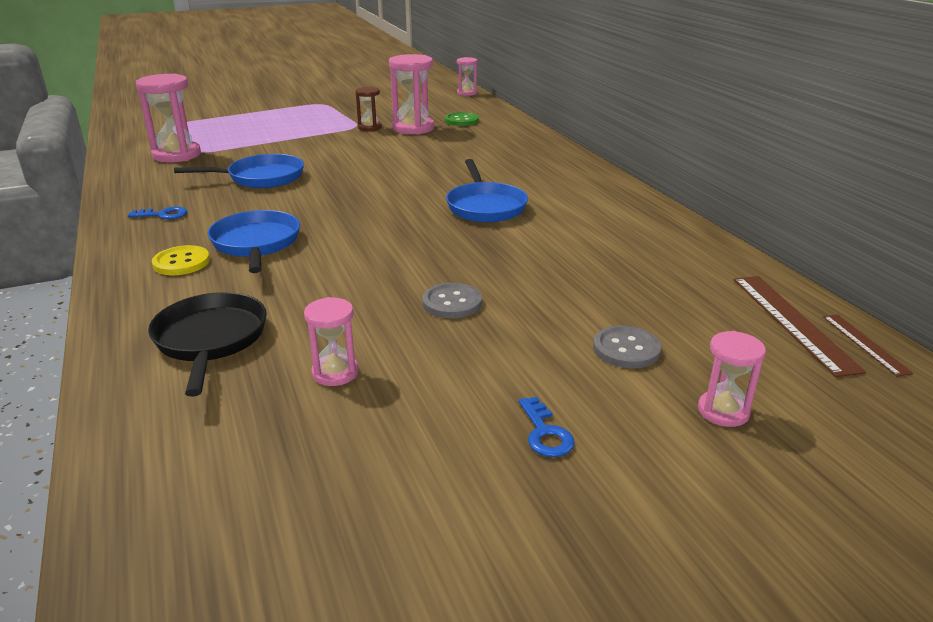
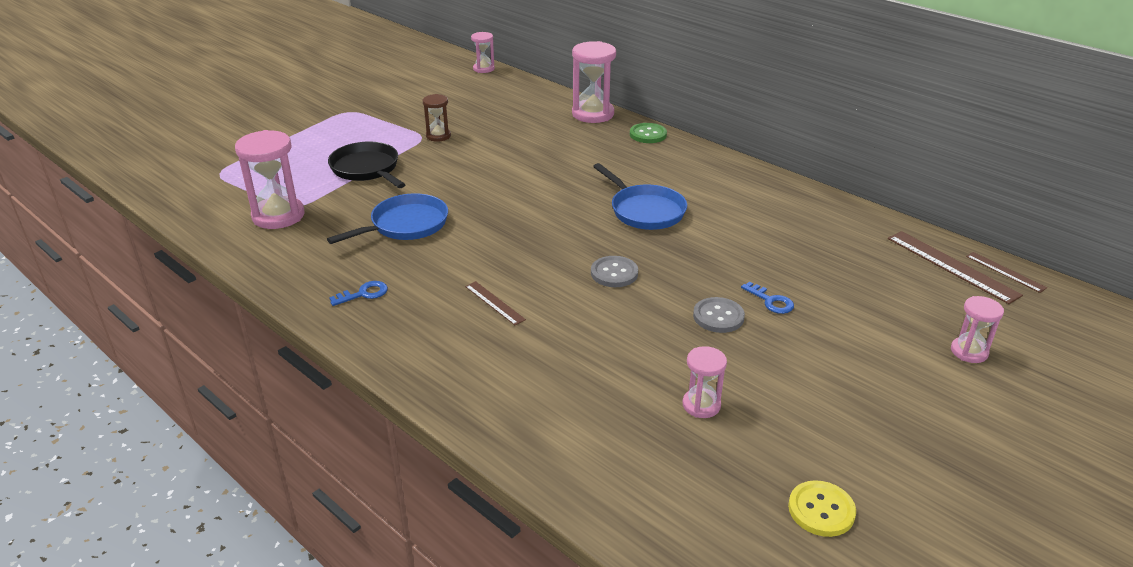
camera: 25 degrees left, 5 degrees up
(181, 262) = (451, 341): yellow button -> yellow button (821, 510)
(210, 340) = (573, 408): black pan -> black pan (367, 169)
(256, 244) = (494, 303): blue pan -> brown ruler
(413, 128) = (482, 128): pink hourglass -> pink hourglass (593, 114)
(461, 121) = (518, 109): green button -> green button (648, 134)
(545, 433) = (883, 404): blue key -> blue key (771, 301)
(626, 349) = (872, 321): grey button -> grey button (614, 273)

